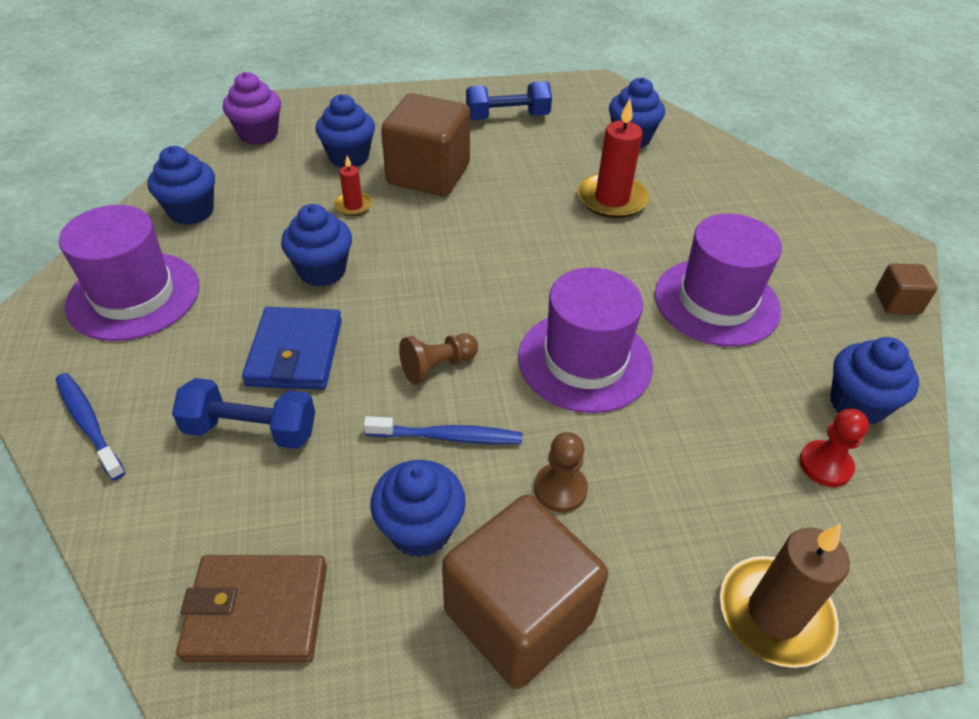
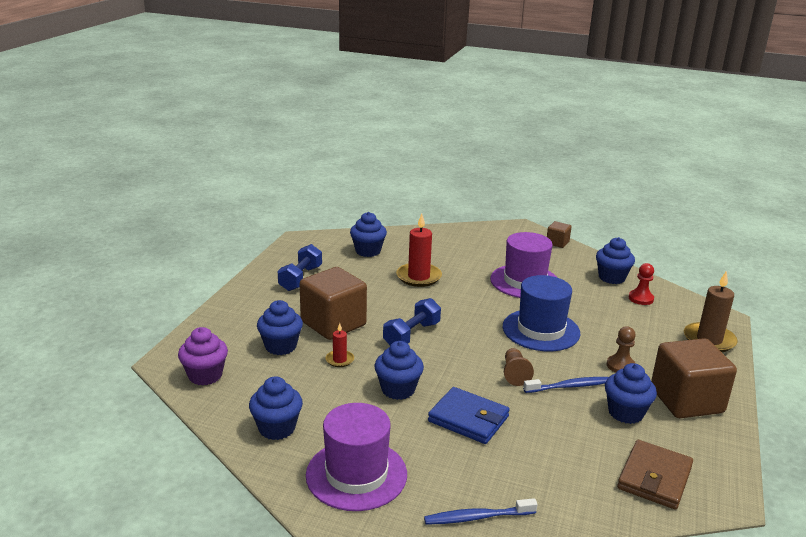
camera: 60 degrees left, 20 degrees down
(251, 430) = (524, 451): blue dumbbell -> blue dumbbell (411, 335)
(447, 437) = (569, 386): blue toothbrush -> blue toothbrush turned 45 degrees clockwise
(585, 361) = (541, 330): purple hat -> blue hat

